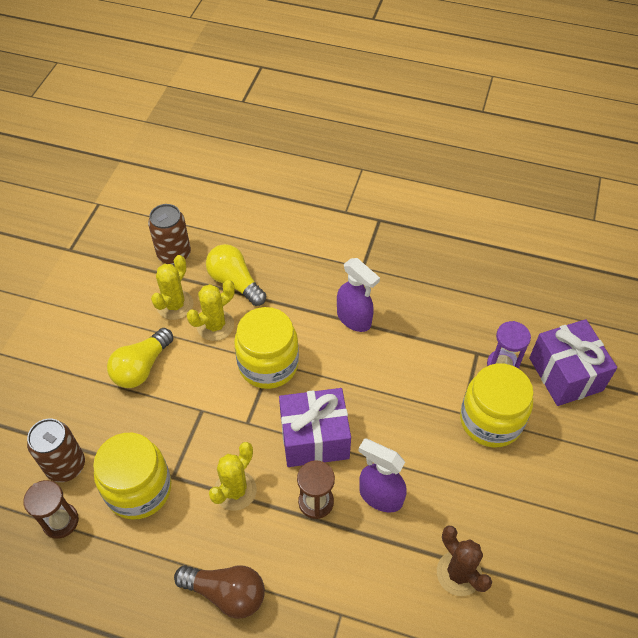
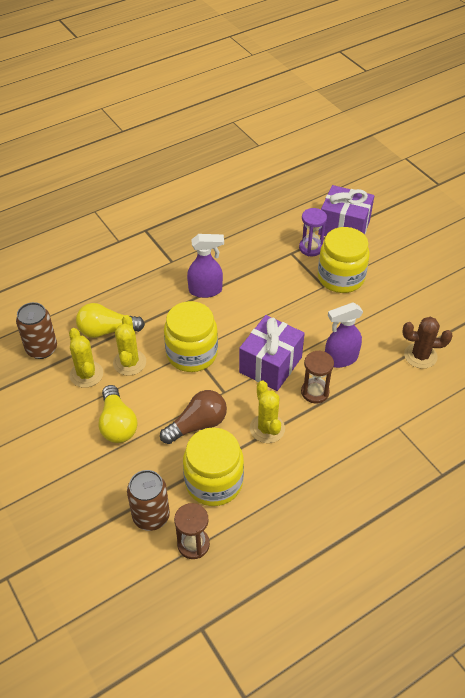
camera: 50 degrees left, 5 degrees down
(226, 593) = (334, 477): brown light bulb -> brown light bulb (197, 425)

